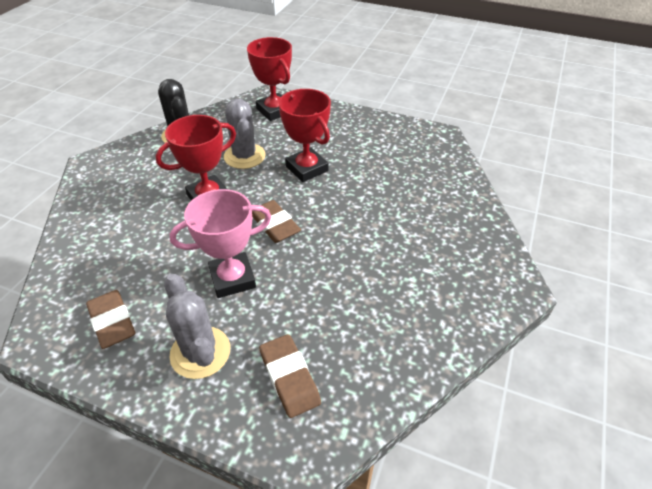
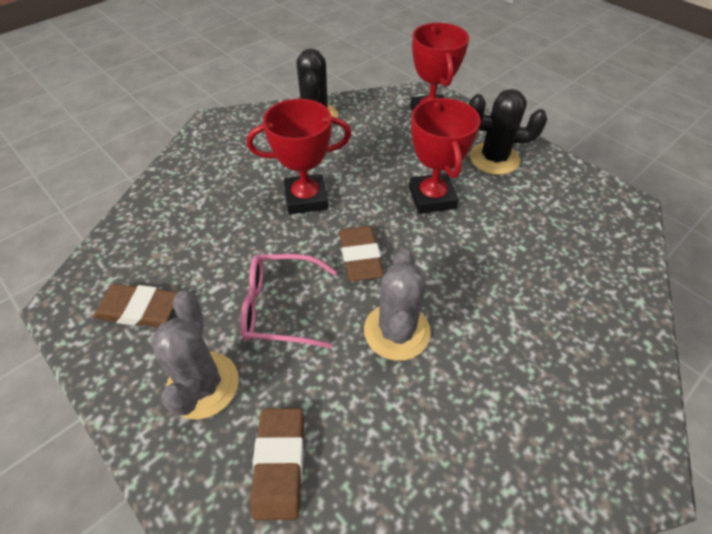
camera: 25 degrees right, 5 degrees up
(112, 322) = (139, 309): brown eraser -> brown eraser turned 75 degrees counterclockwise
(232, 279) = (281, 307): pink trophy -> pink glasses
(244, 156) = (369, 161): grey cactus -> grey cactus (397, 331)
(338, 129) = (494, 159): none -> black cactus

